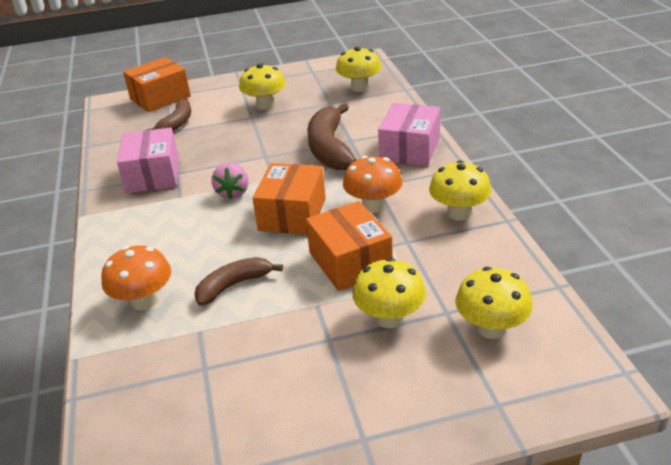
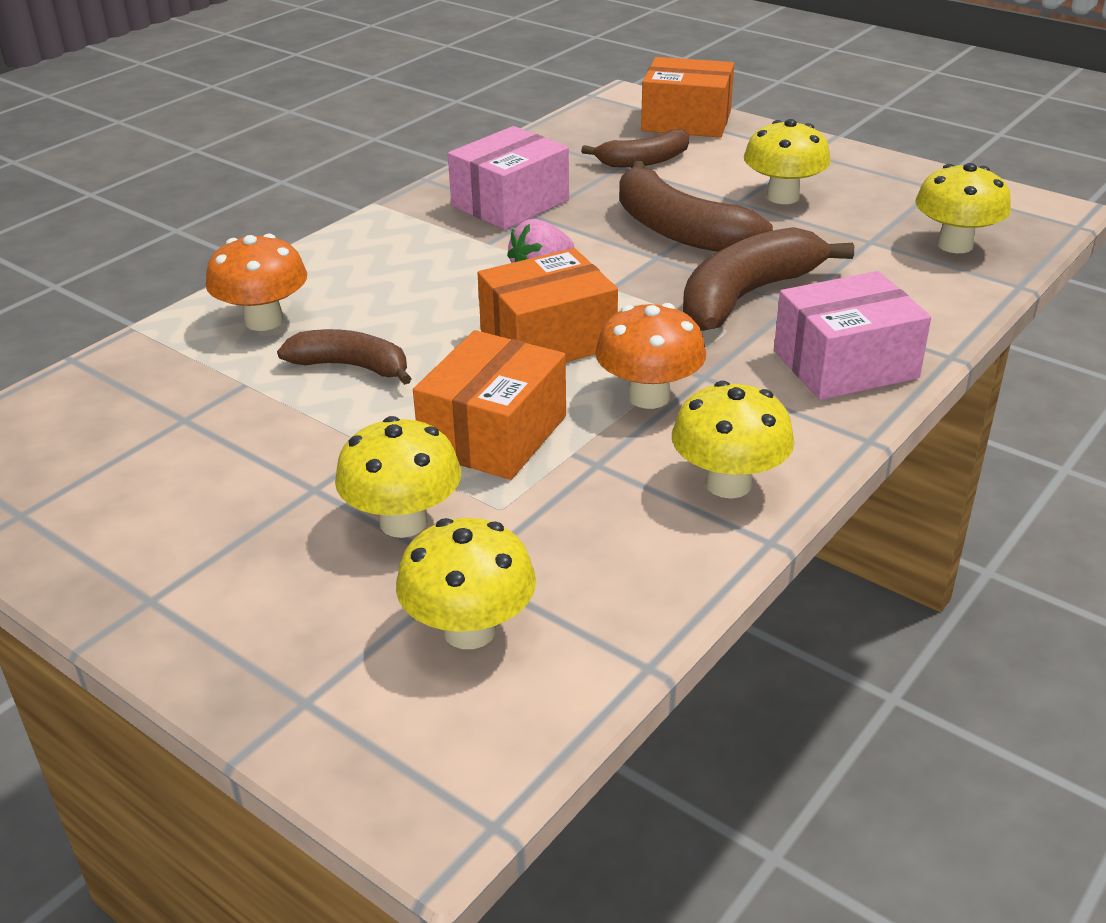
camera: 50 degrees right, 0 degrees up
(252, 141) = (679, 231): none -> brown banana

